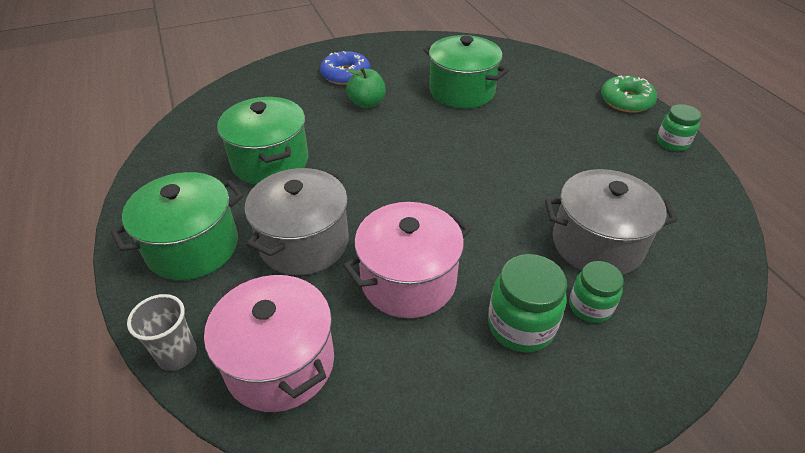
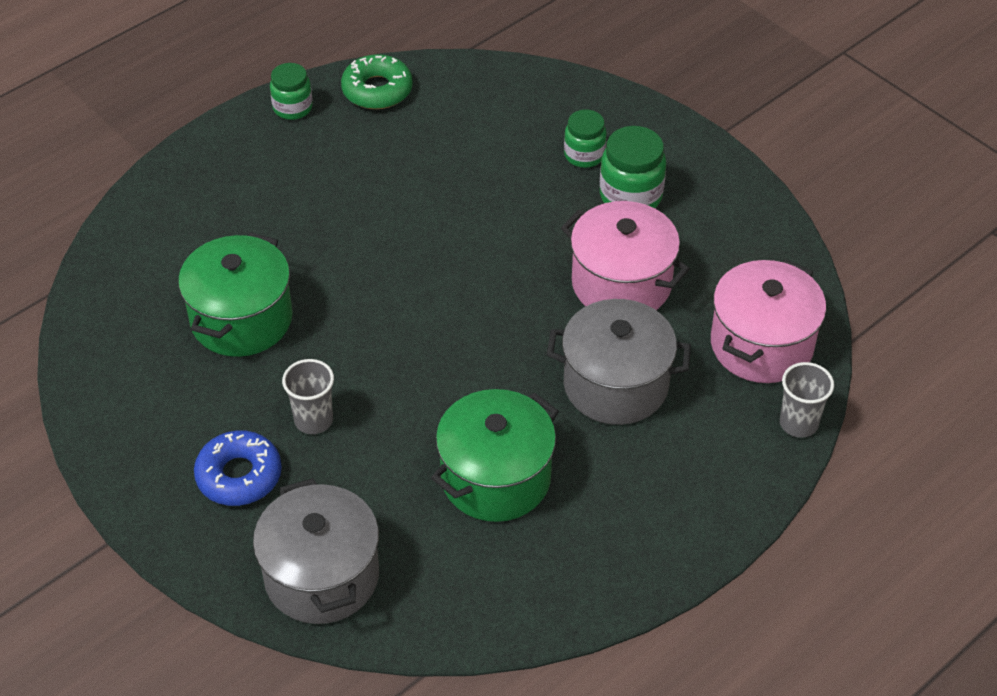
camera: 110 degrees left, 5 degrees up
(193, 247) = (674, 482): green pot -> none
(367, 103) = (313, 420): green apple -> grey cup
(597, 244) = (499, 157): grey pot -> grey pot (322, 576)
(626, 101) = (208, 150): green donut -> green donut (377, 90)

